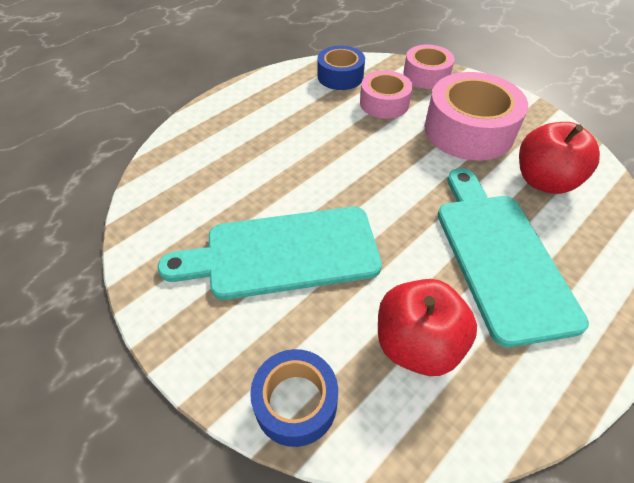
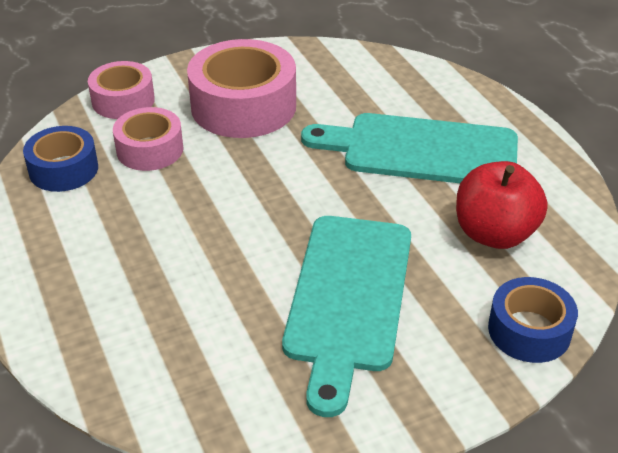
camera: 70 degrees left, 10 degrees down
(544, 181) = (345, 89): red apple -> none

